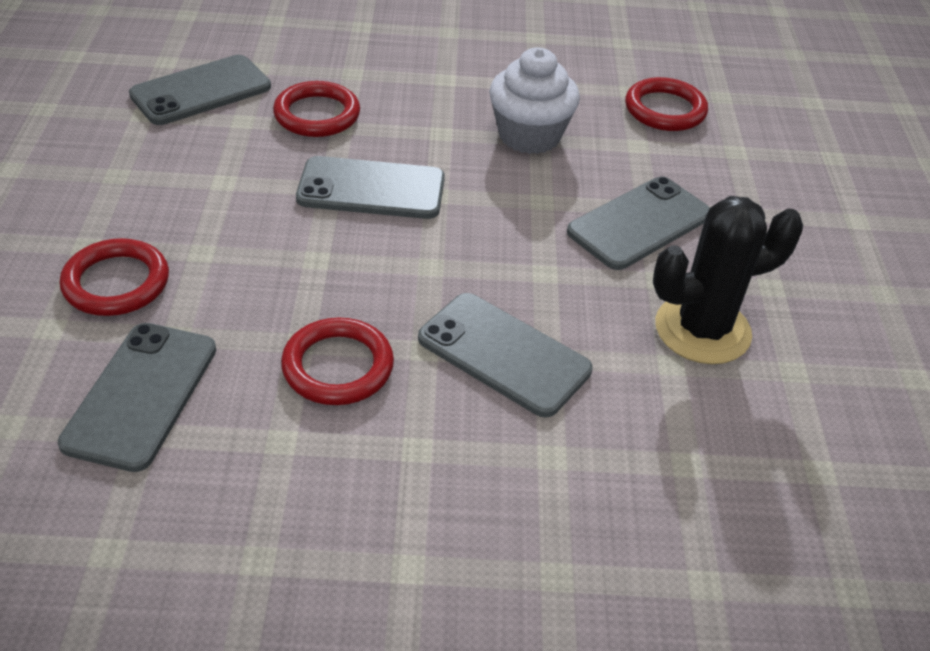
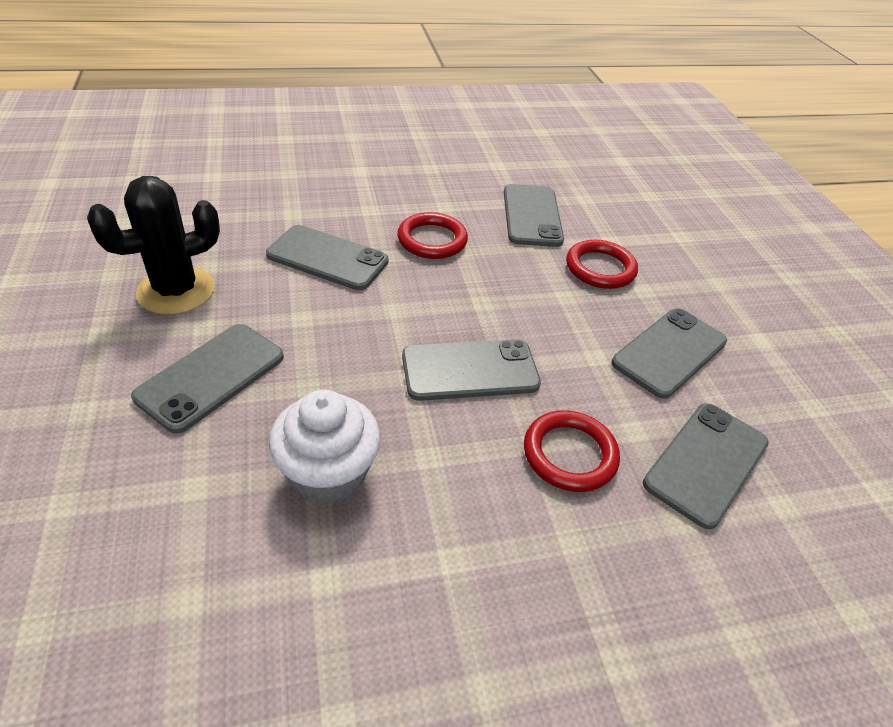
camera: 165 degrees right, 0 degrees up
(136, 172) = (669, 352): none -> grey phone
(665, 110) = (140, 567): red ring -> none

